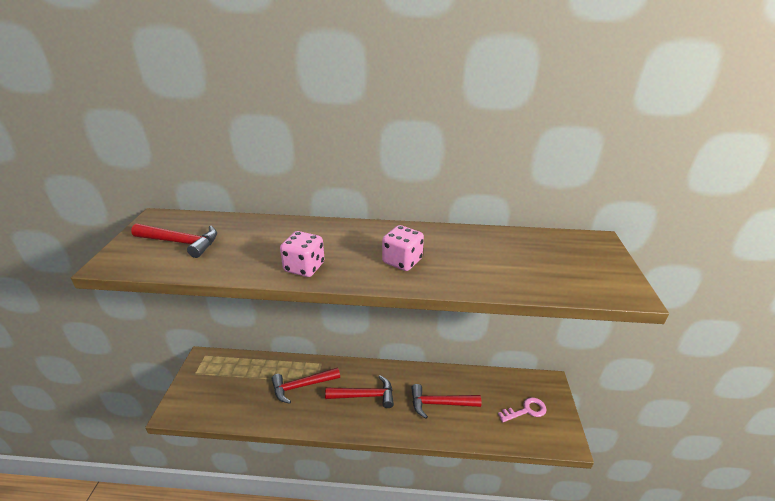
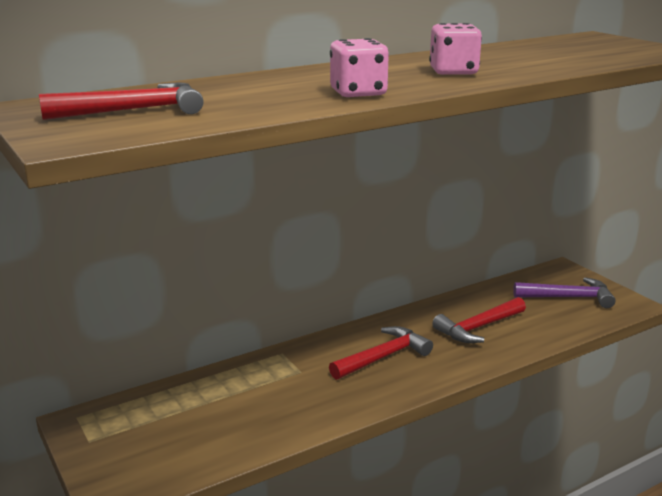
camera: 35 degrees left, 10 degrees down
(302, 386) = (286, 383): red hammer -> none
(526, 410) = (568, 297): pink key -> purple hammer

